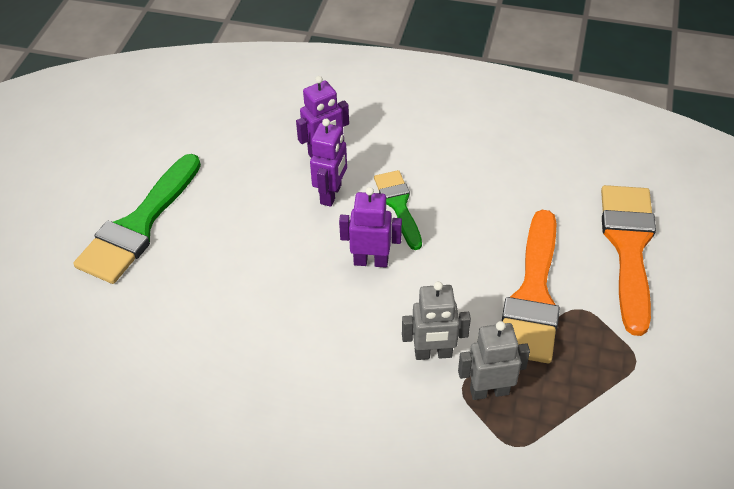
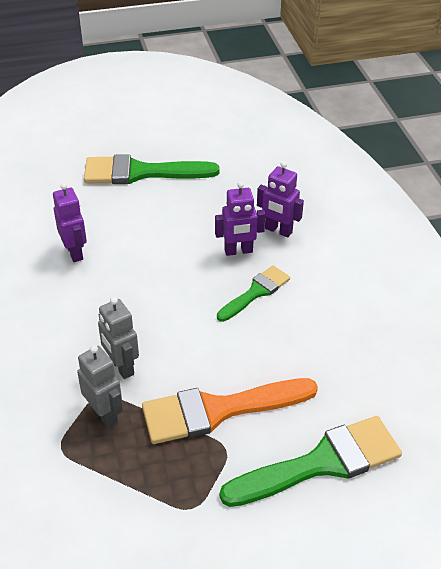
camera: 60 degrees right, 5 degrees down
(371, 261) = (188, 298): purple robot -> purple robot (75, 252)
(629, 248) = (321, 463): orange brush -> green brush

